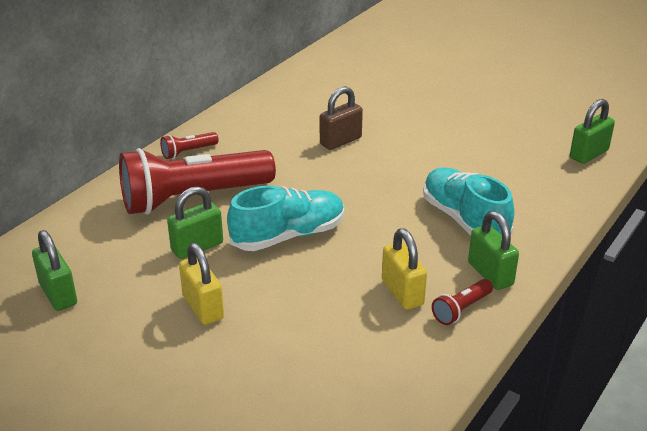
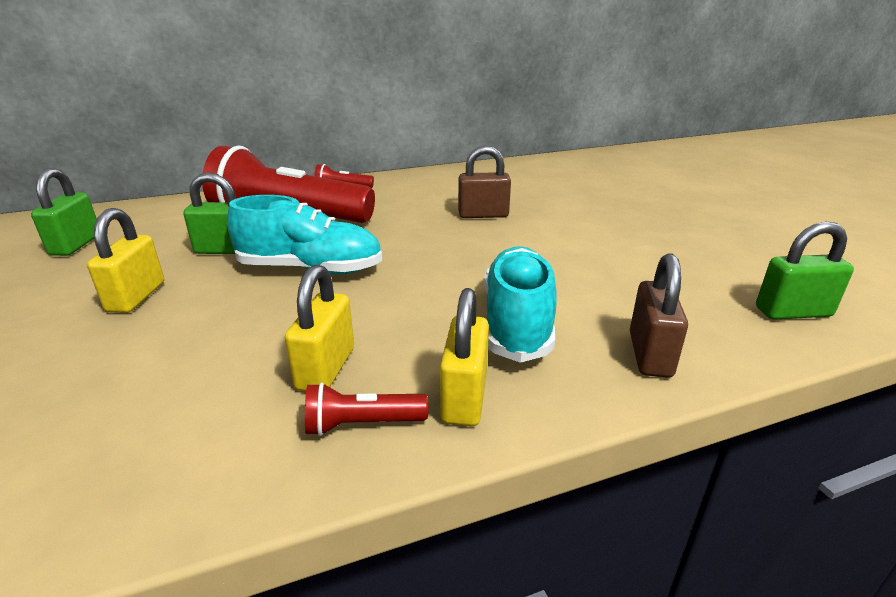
camera: 35 degrees right, 5 degrees down
(490, 274) = (464, 397): green padlock -> yellow padlock
(547, 211) = (650, 354): none -> brown padlock

